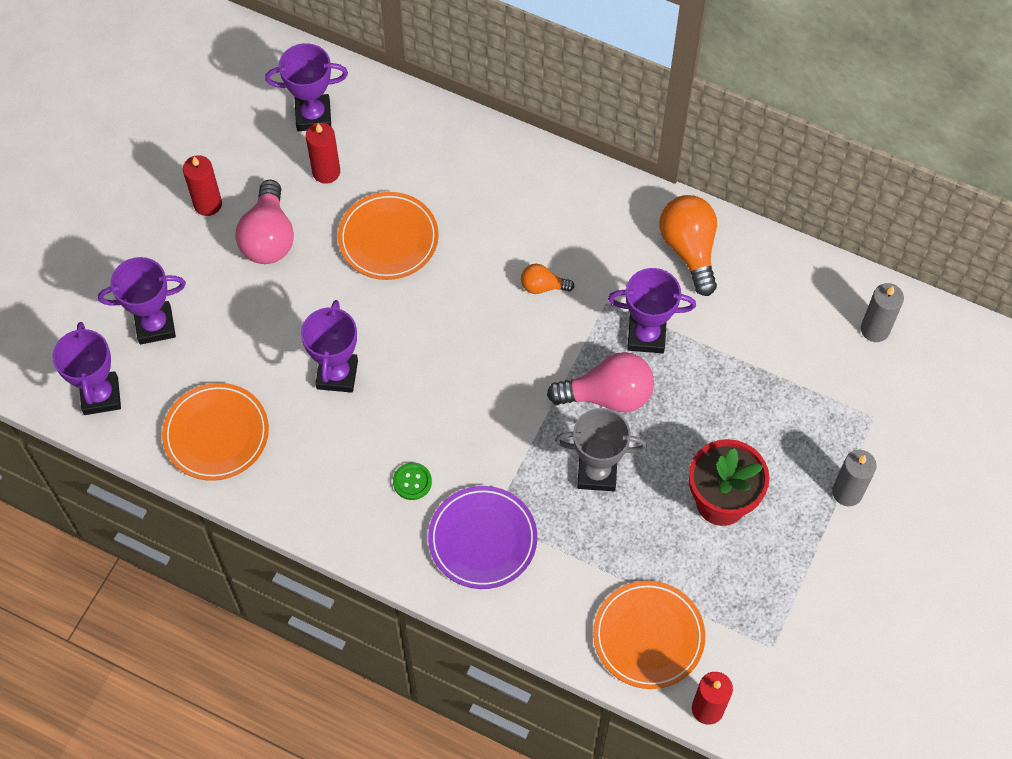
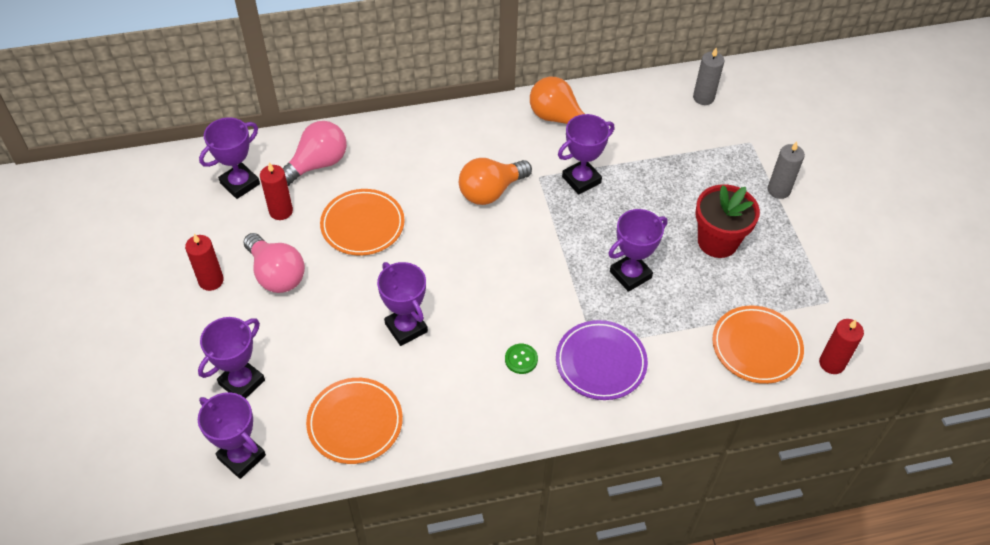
camera: 40 degrees left, 10 degrees down
(543, 286) = (491, 191): orange light bulb -> orange light bulb, size x1.90
(597, 472) = (630, 274): grey trophy -> purple trophy
(608, 395) = (592, 227): pink light bulb -> pink light bulb (317, 164)

